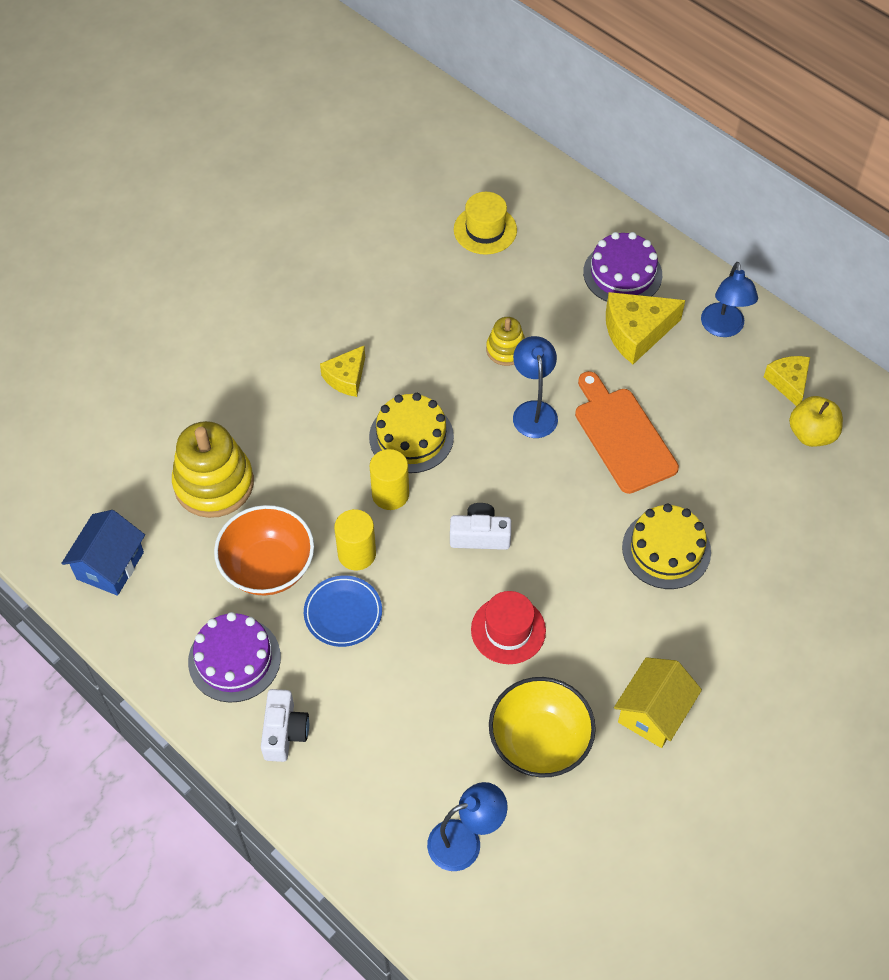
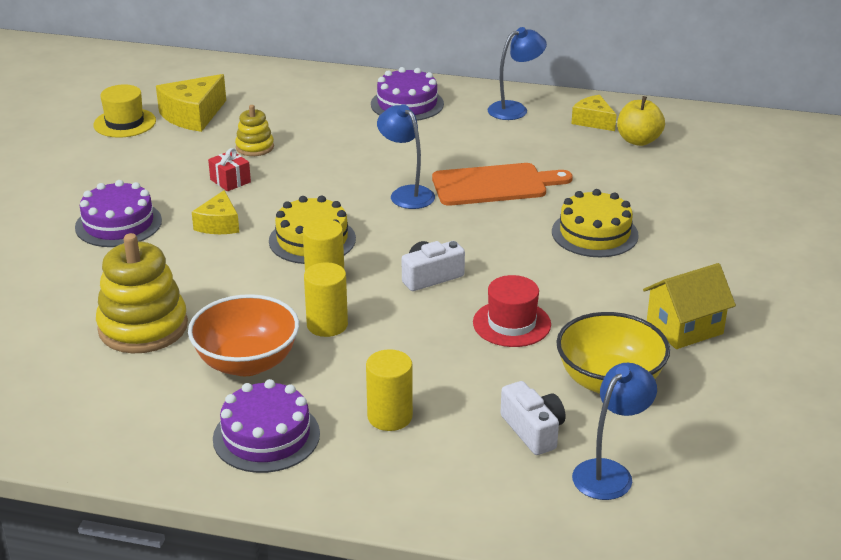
camera: 30 degrees left, 25 degrees down
(110, 565) = (74, 418): blue house -> none
(265, 338) = (118, 224): none -> purple cake
(284, 732) = (363, 467): white camera -> white camera (533, 430)
(338, 688) = (390, 417): none -> yellow cylinder
(343, 613) = (349, 366): blue plate -> none
(390, 320) = (230, 181): none -> red gift
(485, 230) = (269, 112): yellow hat -> yellow hat (124, 123)
(506, 349) = (349, 168): yellow stacking toy -> yellow stacking toy (255, 147)
(622, 436) = (494, 185): orange cutting board -> orange cutting board turned 135 degrees clockwise
(636, 332) = (449, 129): yellow cheese -> yellow cheese (193, 115)
(653, 713) = (684, 328): yellow house -> yellow house turned 60 degrees clockwise
(723, 328) = (515, 109): blue lamp -> blue lamp turned 90 degrees counterclockwise

